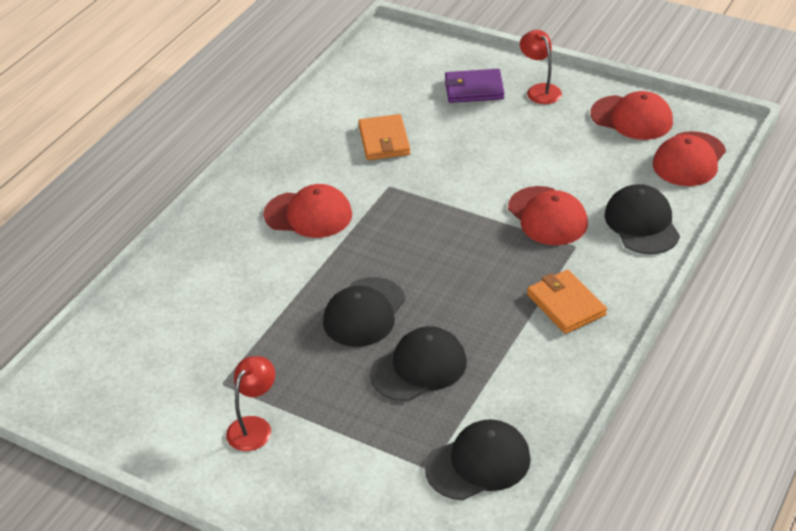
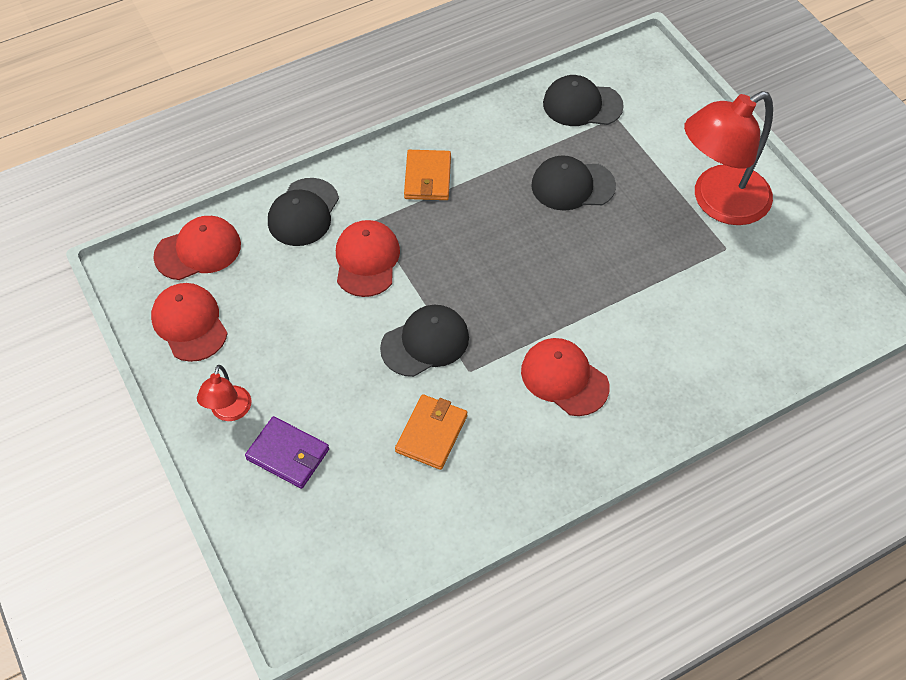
camera: 150 degrees left, 15 degrees up
(254, 426) = (718, 202): red lamp -> red lamp, size x2.15
(364, 312) = (581, 251): black cap -> black cap (425, 342)

